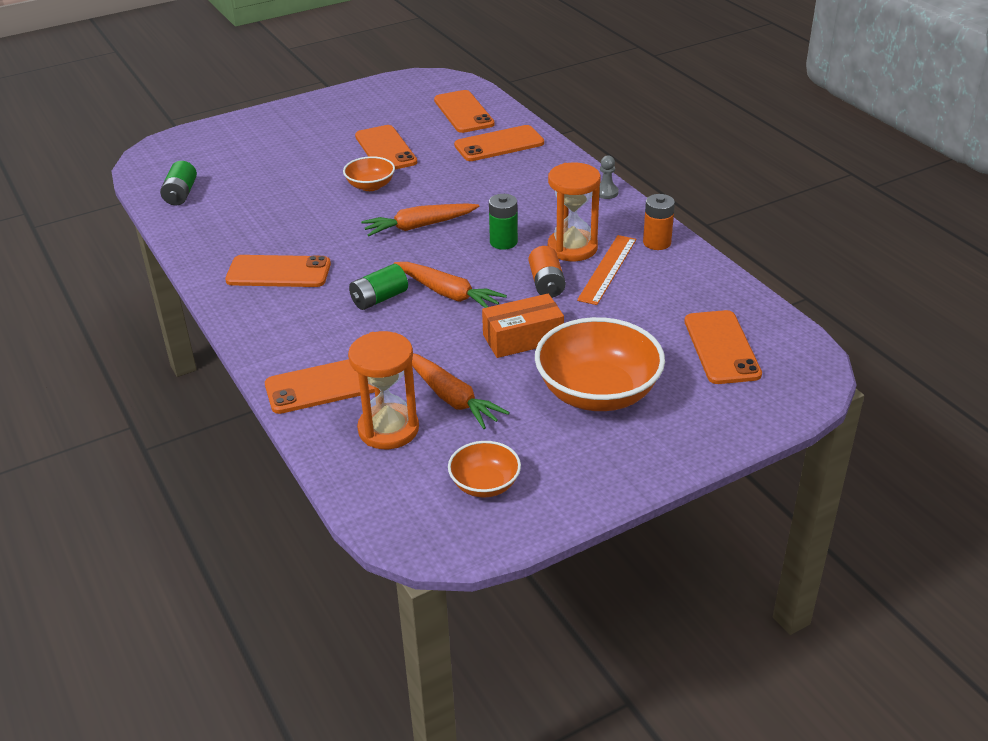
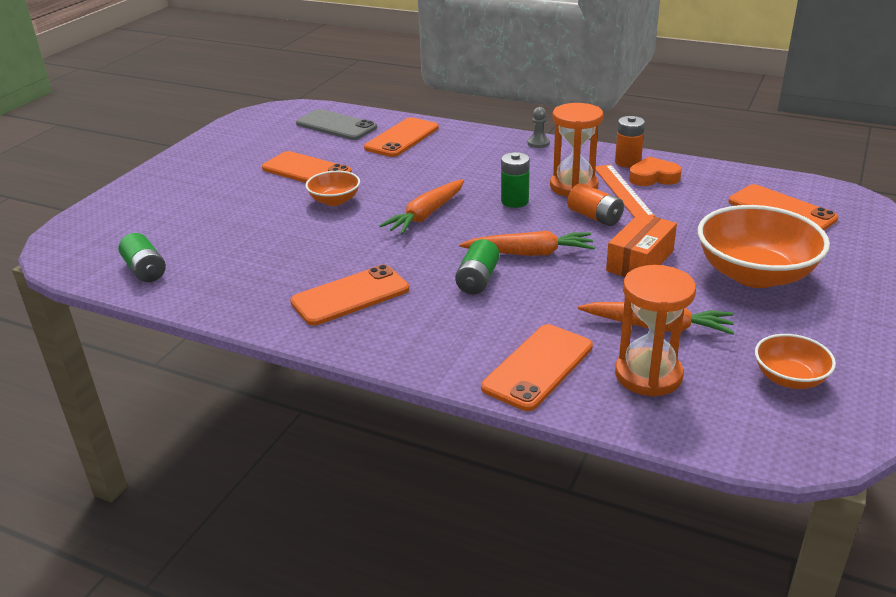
camera: 35 degrees left, 5 degrees down
(463, 112) = (336, 126): orange phone -> grey phone
(656, 267) = (653, 177): none -> orange heart

